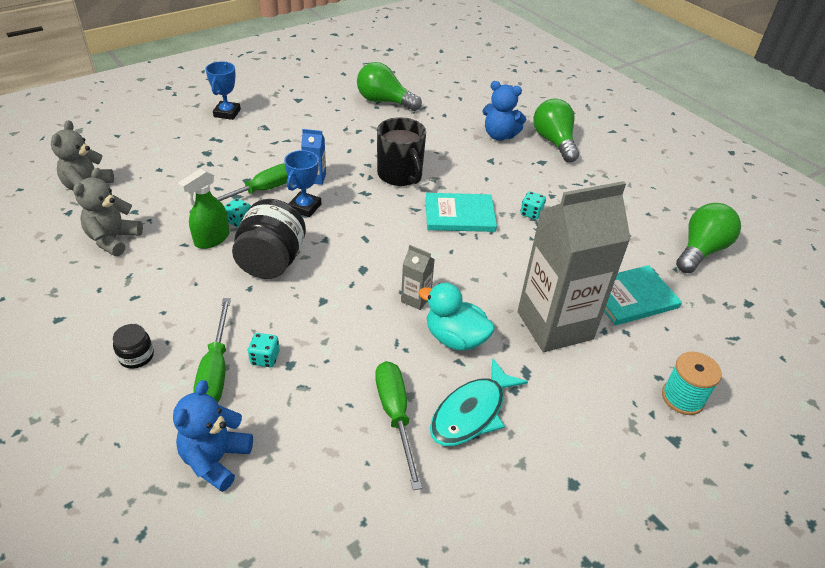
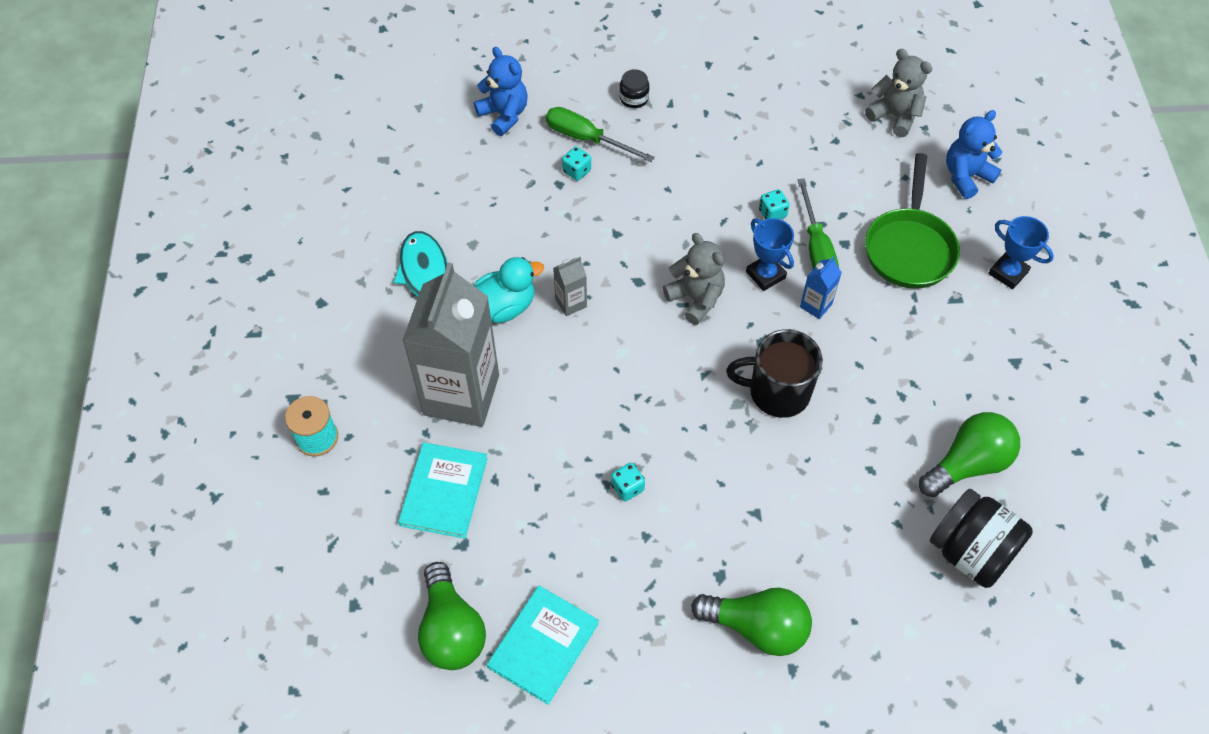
camera: 125 degrees right, 15 degrees up
(113, 239) = (797, 116): grey teddy bear -> grey teddy bear (696, 299)
(212, 239) = (756, 184): green spray bottle -> none
(231, 153) = (909, 247): none -> green pan
(271, 262) = (693, 216): black jar -> black jar (970, 552)
(395, 415) = (461, 227): green screwdriver -> none
(459, 215) = (669, 411): turquoise book -> turquoise book (543, 645)
(499, 135) = (809, 563): blue teddy bear -> blue teddy bear (966, 176)

